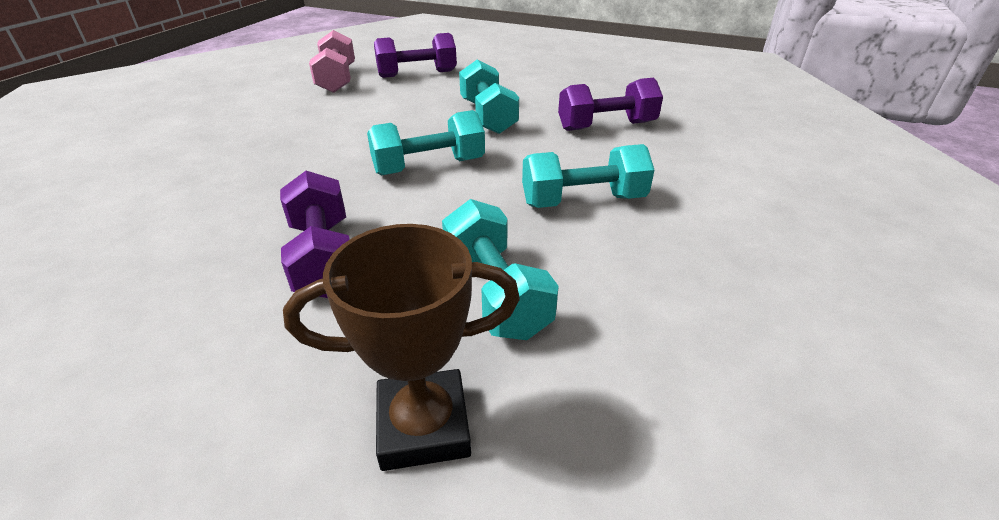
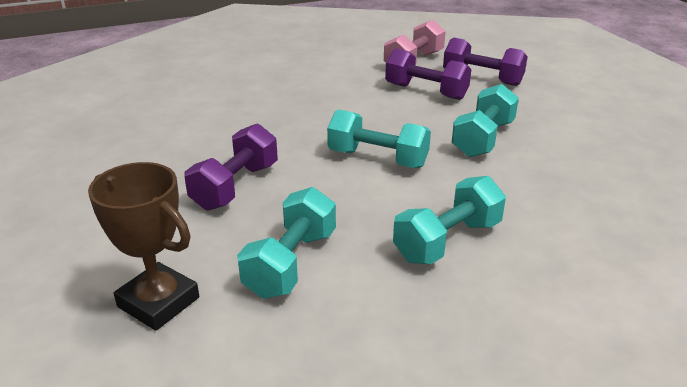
camera: 45 degrees right, 5 degrees down
(583, 201) = (447, 241): turquoise dumbbell -> turquoise dumbbell turned 75 degrees counterclockwise
(606, 126) = (578, 193): purple dumbbell -> purple dumbbell (426, 92)

